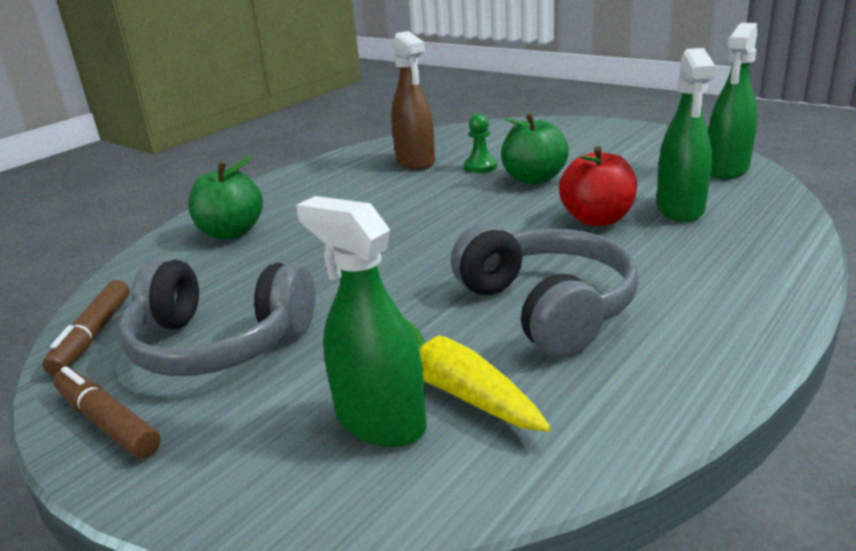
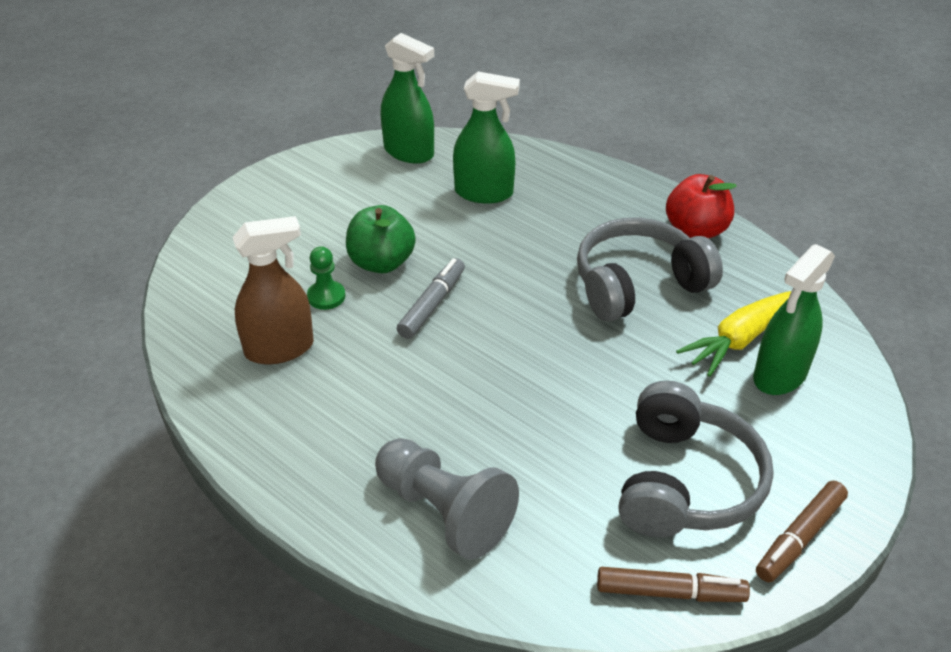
camera: 90 degrees left, 15 degrees up
(231, 233) = (444, 512): green apple -> grey pawn
(479, 204) = (432, 305): none -> grey marker
(597, 219) = (491, 238): red apple -> red apple (696, 230)

